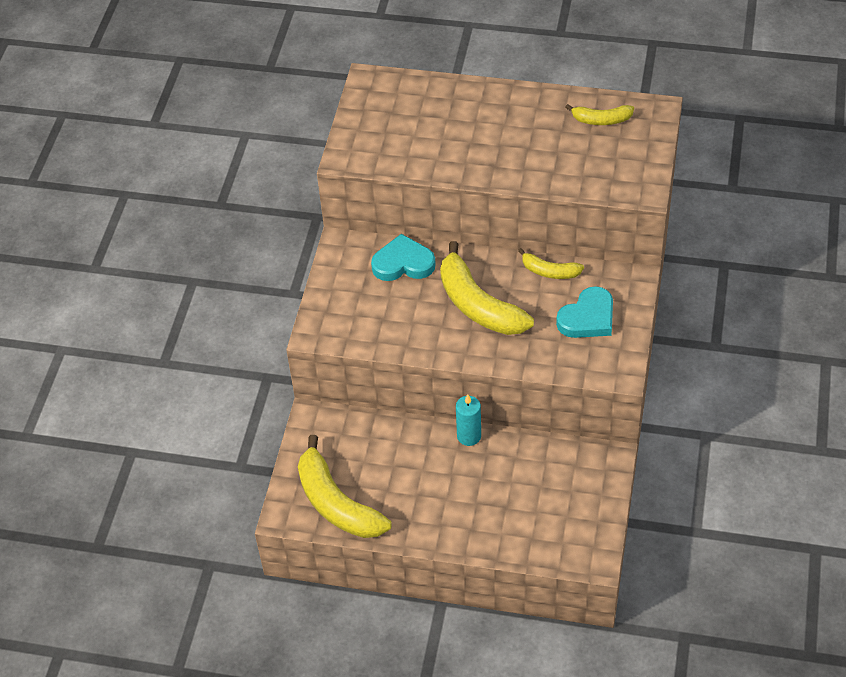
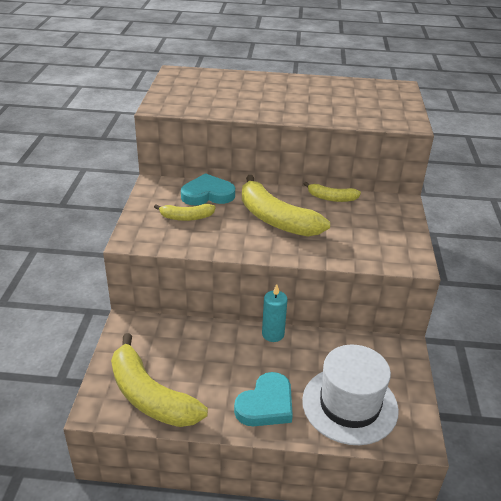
camera: 10 degrees left, 15 degrees down
(535, 521) = (349, 405): none -> white hat
(588, 318) = (372, 226): turquoise heart -> turquoise heart (266, 404)
(601, 120) = (361, 90): yellow banana -> yellow banana (186, 217)

